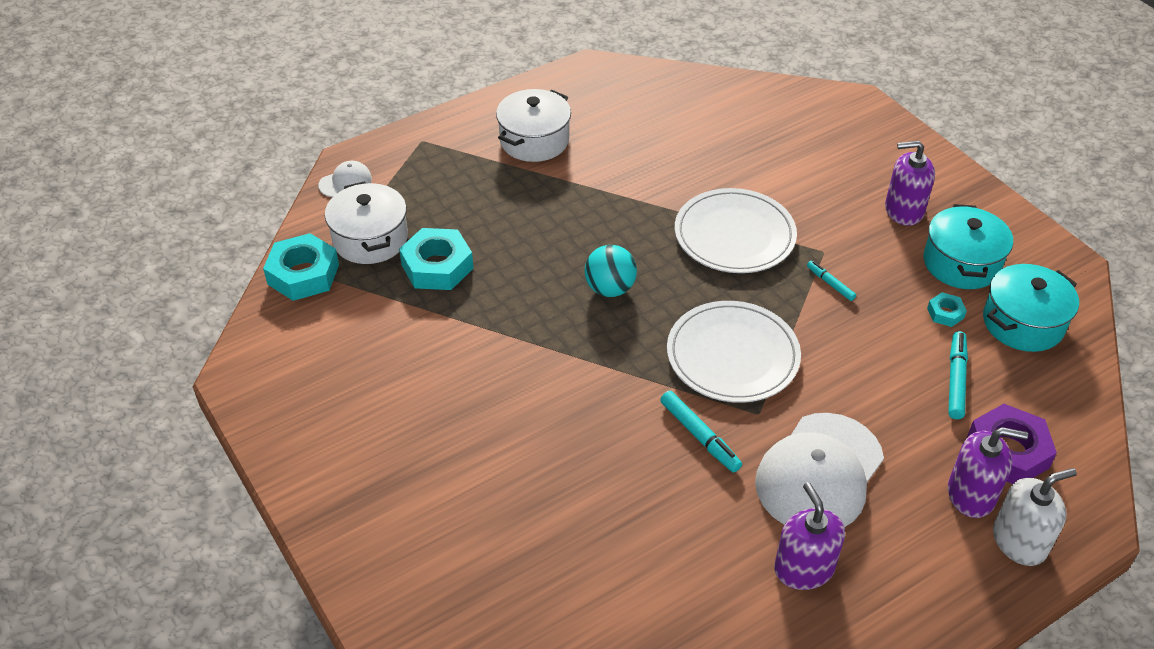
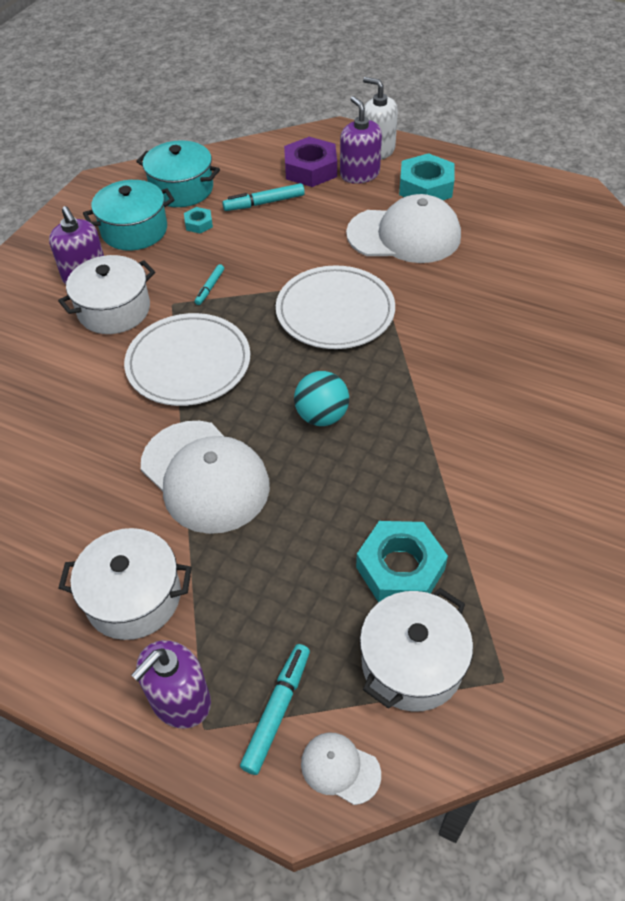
camera: 120 degrees left, 5 degrees up
(303, 274) = (516, 695): turquoise nut -> turquoise nut (425, 187)
(604, 203) = (205, 476): none -> white cap
(699, 436) = (428, 299): turquoise marker -> turquoise marker (277, 710)
(804, 568) = (483, 219): purple soap dispenser -> purple soap dispenser (180, 700)
(839, 214) = (114, 310): none -> white pot

